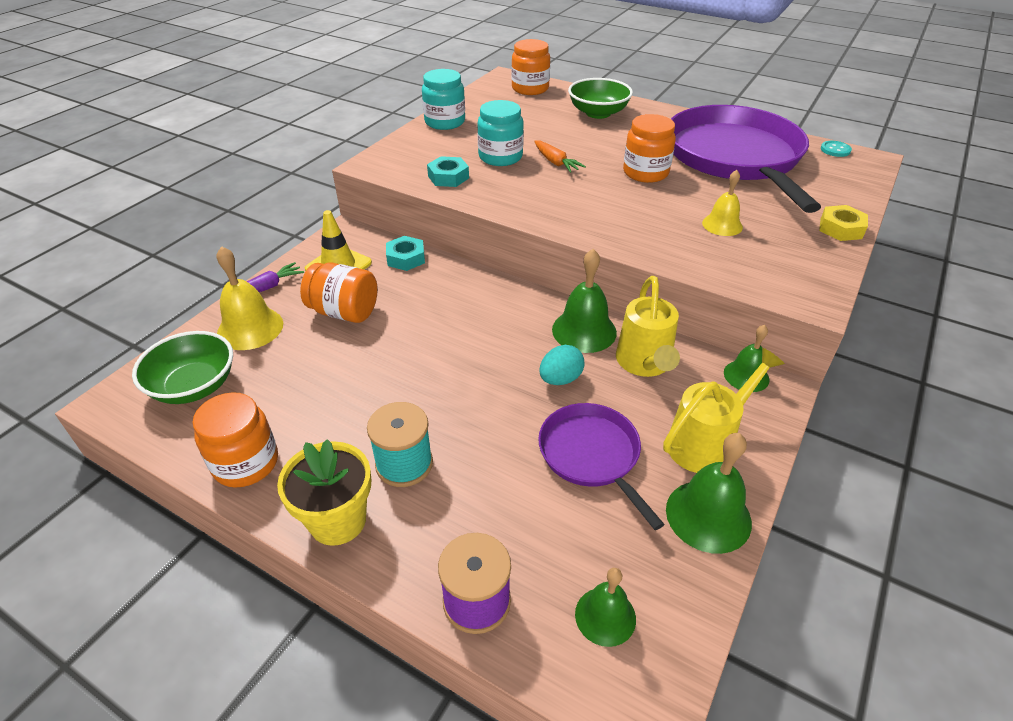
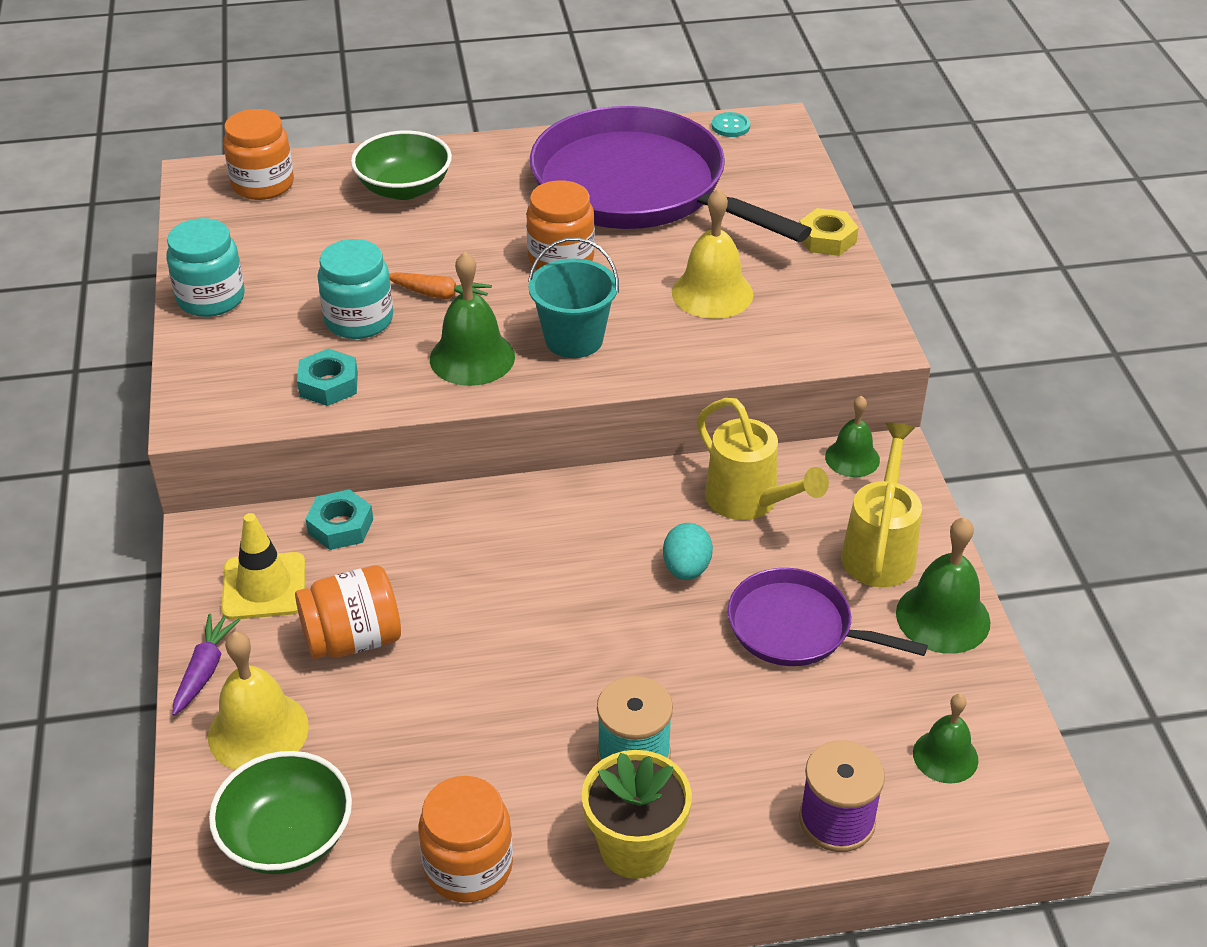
camera: 40 degrees left, 0 degrees up
(584, 330) = (652, 499): green bell -> green bell (472, 357)
(604, 212) = (574, 339): none -> turquoise bucket
(722, 225) = (712, 293): yellow bell -> yellow bell, size x1.56

